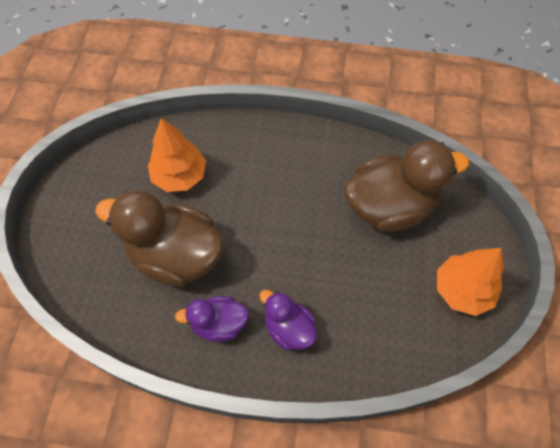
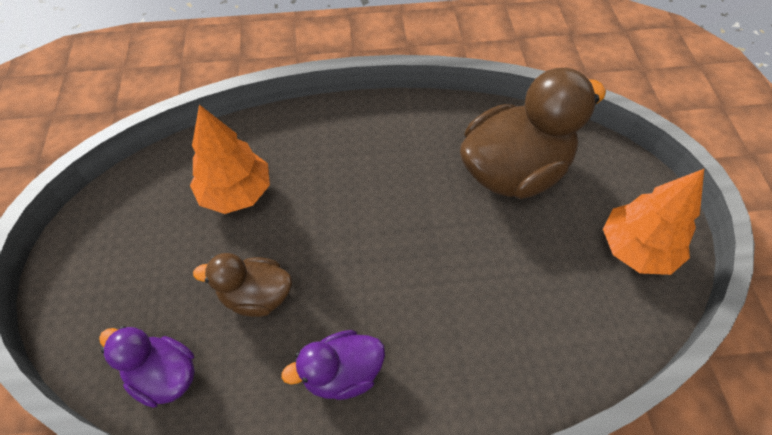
camera: 15 degrees left, 5 degrees down
(175, 256) = (256, 296): brown duck -> brown duck, size x0.53
(288, 328) = (438, 354): purple duck -> purple duck (164, 375)

